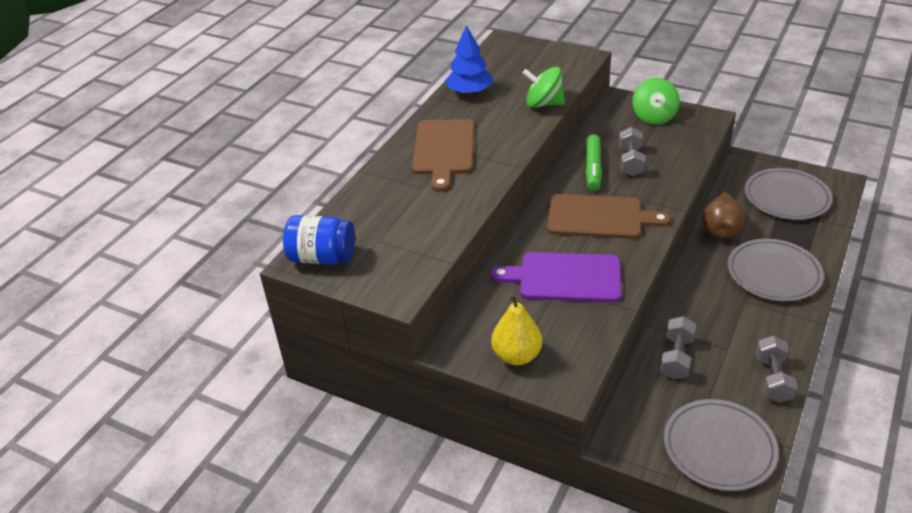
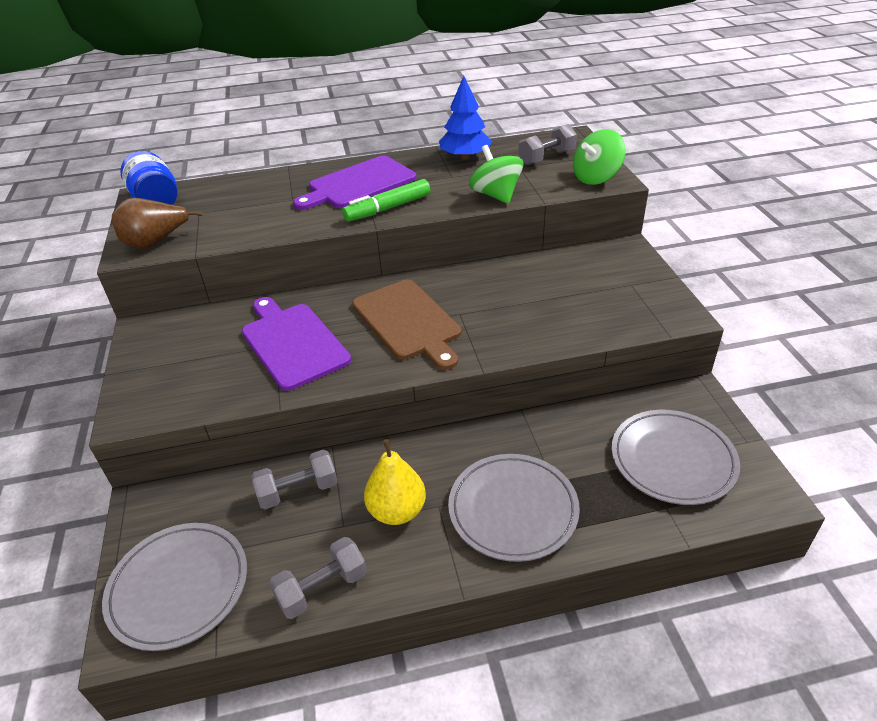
camera: 50 degrees right, 0 degrees up
(444, 150) = (359, 184): brown cutting board -> purple cutting board
(516, 356) = (157, 365): yellow pear -> yellow pear (397, 511)
(593, 168) = (485, 284): green marker -> green marker (388, 208)
(630, 162) = (525, 300): grey dumbbell -> grey dumbbell (546, 158)
(654, 117) = (626, 280): green spinning top -> green spinning top (596, 178)
(720, 229) = (545, 431): brown pear -> brown pear (155, 242)

